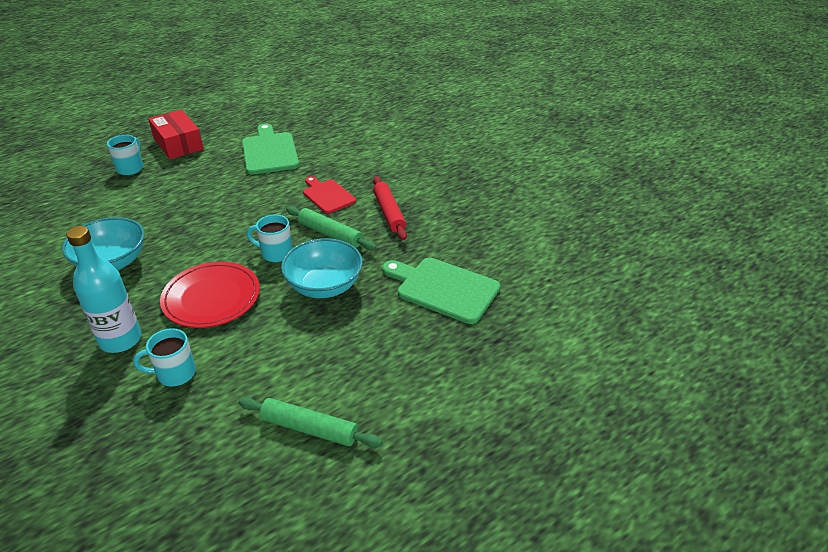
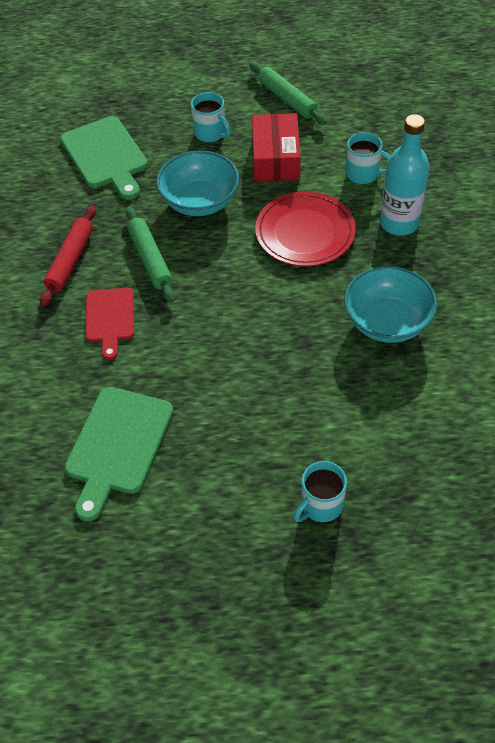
camera: 145 degrees left, 15 degrees up
(178, 144) = (231, 539): red box -> red box (275, 158)
(275, 253) = (218, 259): turquoise mug -> turquoise mug (210, 133)

